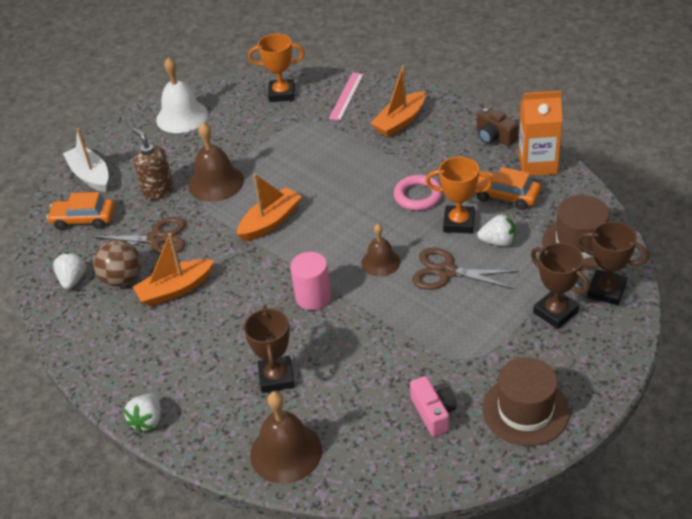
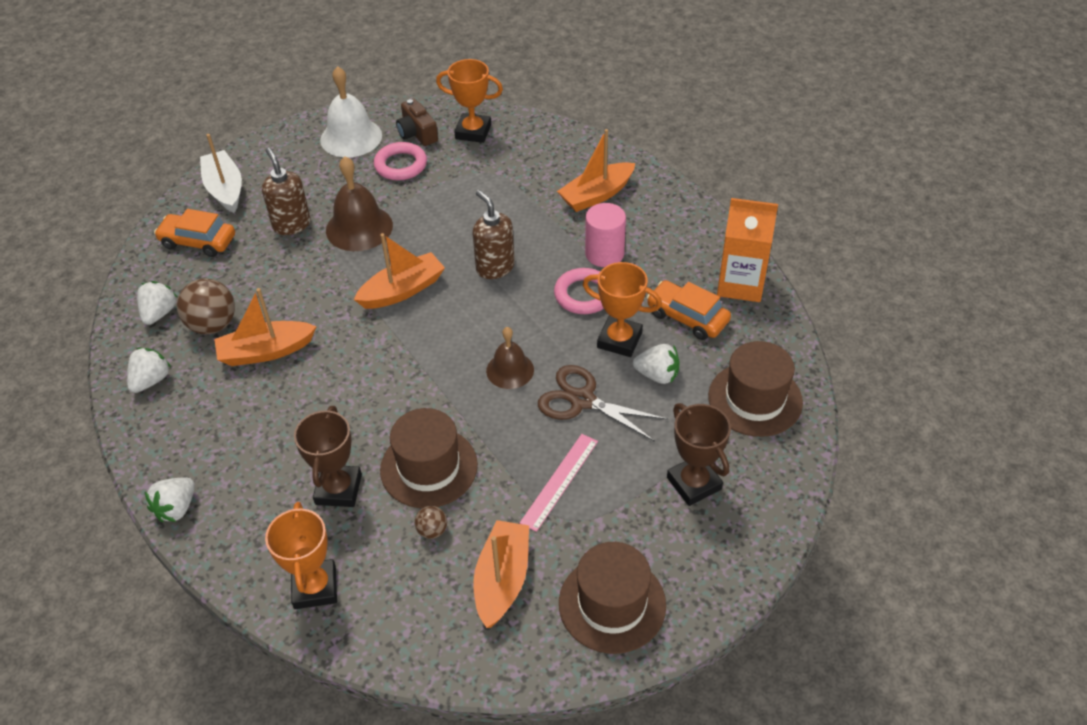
camera: 10 degrees right, 5 degrees up
(86, 331) = (151, 380): none -> white strawberry
(156, 239) = (268, 283): brown scissors -> none
(232, 130) = (400, 165): none -> pink ring
(286, 452) = (315, 587): brown bell -> orange trophy
(313, 297) = (416, 397): pink cylinder -> pink cylinder (604, 254)
(339, 190) = (495, 267): none -> brown soap dispenser
(343, 346) = (429, 467): none -> brown hat
(346, 96) = (546, 149): pink ruler -> pink ruler (559, 481)
(364, 390) = (432, 530): none -> brown ball
(433, 413) = (502, 580): pink camera -> orange boat
(494, 137) = (701, 238): brown camera -> brown camera (417, 133)
(606, 291) = (766, 469): brown trophy -> none

